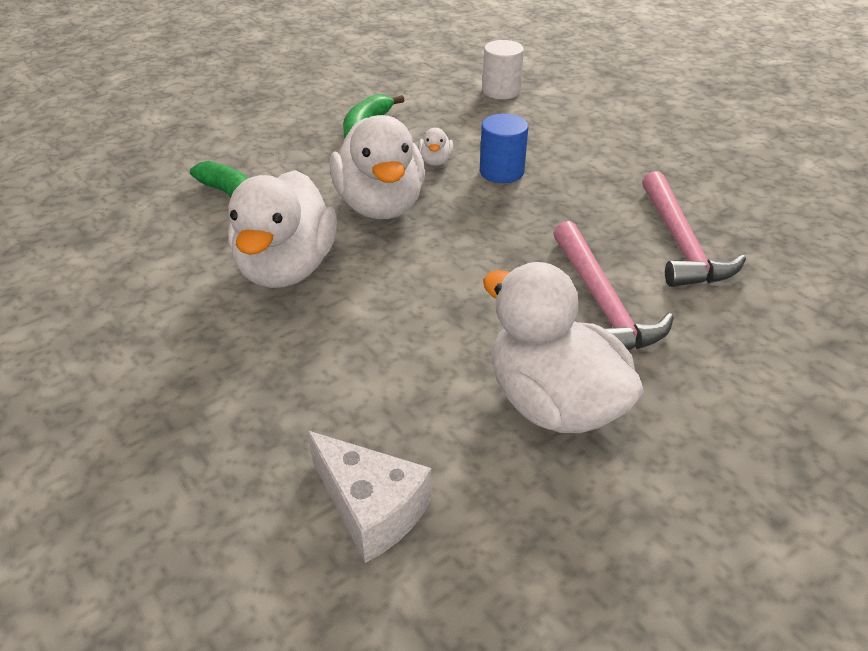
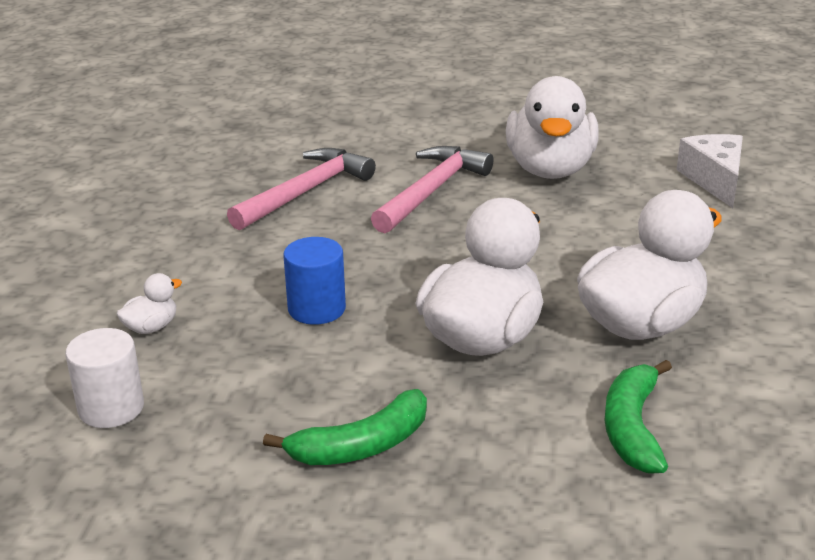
camera: 135 degrees left, 10 degrees down
(435, 161) = (356, 355): white duck -> white duck (151, 327)

